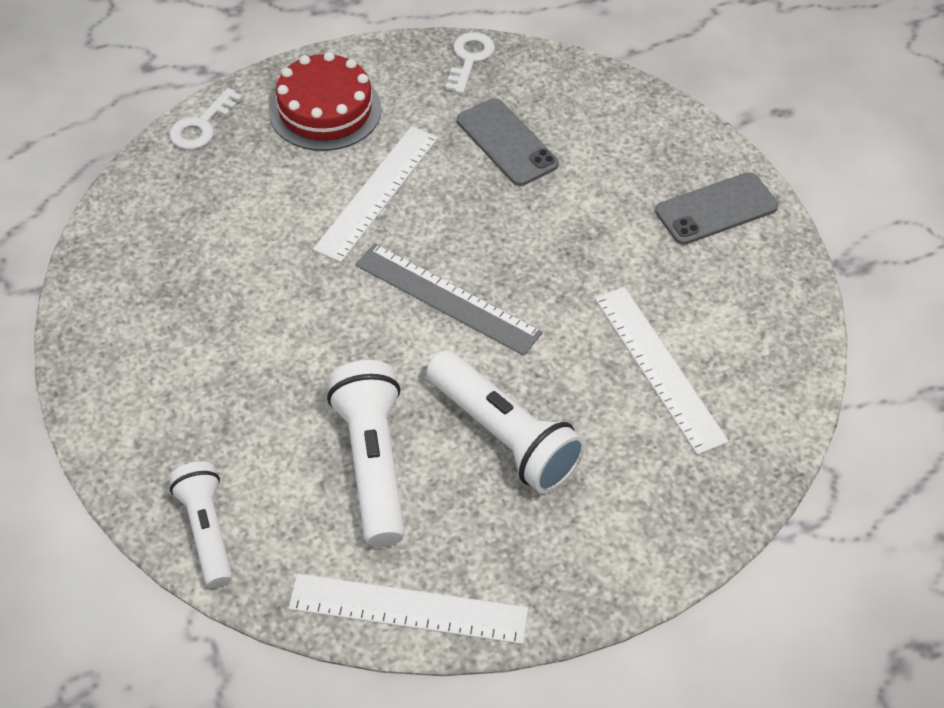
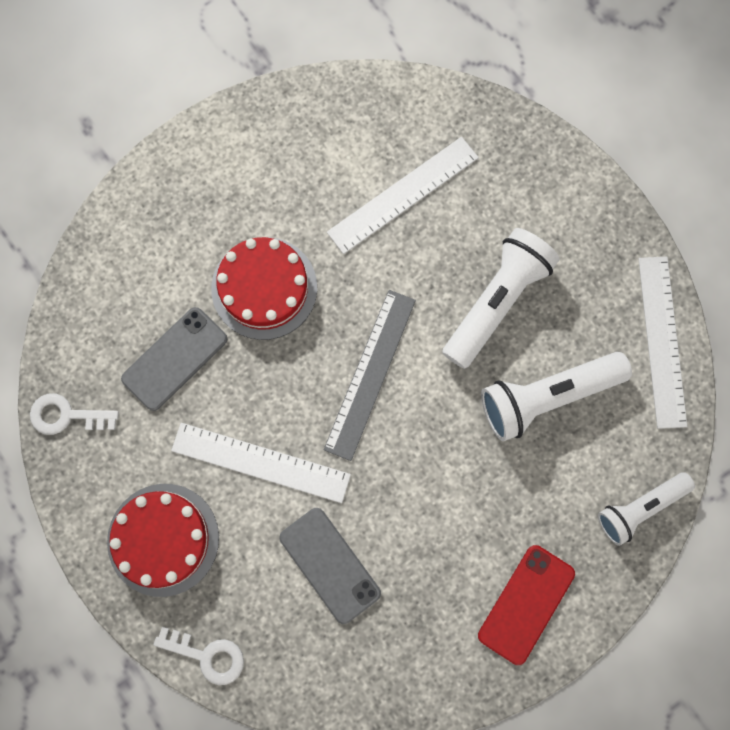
camera: 100 degrees left, 25 degrees up
(143, 391) = (526, 604): none -> red phone
(568, 224) = (264, 288): none -> red cake
(716, 209) = (221, 168): grey phone -> grey phone (330, 565)

